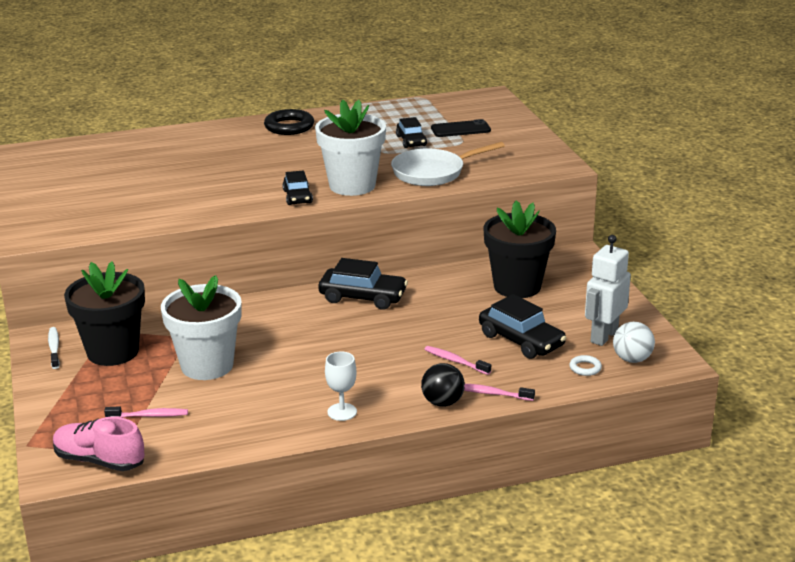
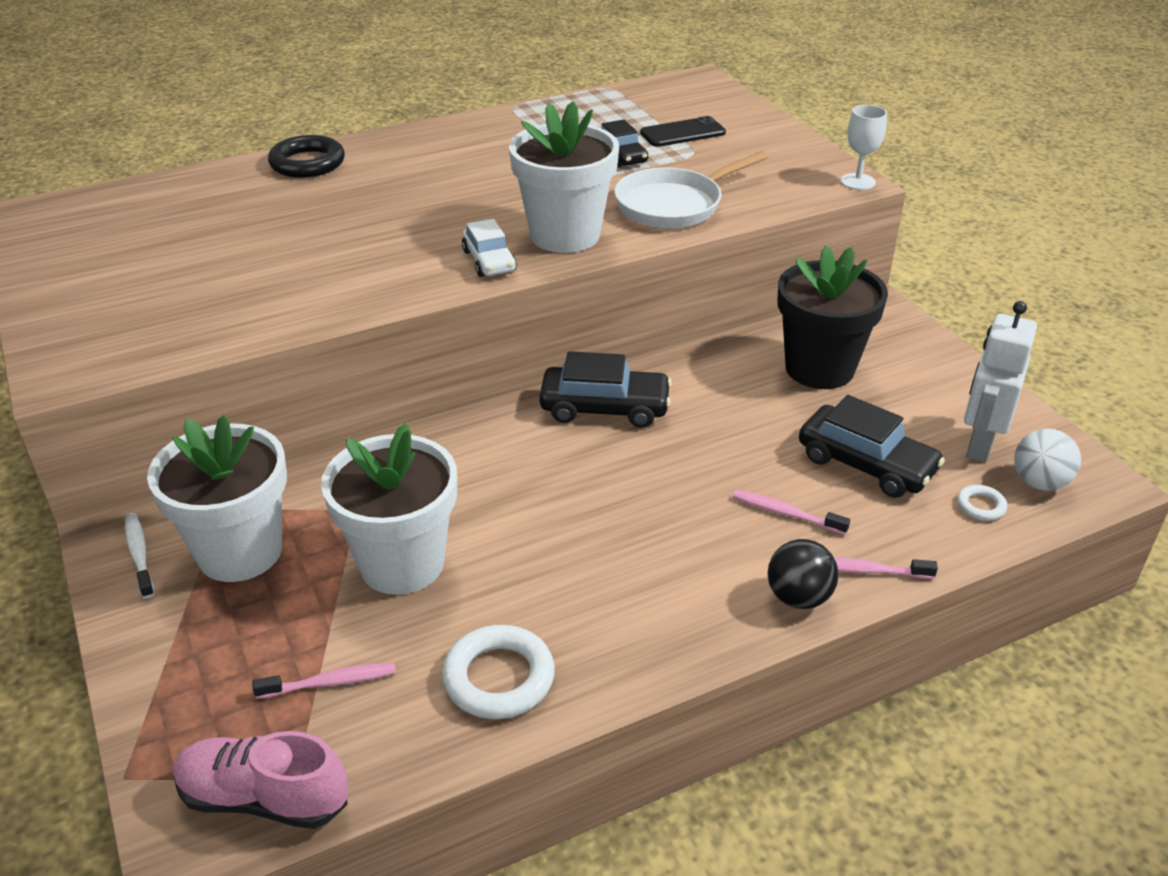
camera: 10 degrees left, 10 degrees up
(113, 352) = (240, 552): black flower pot -> white flower pot
(246, 423) = (499, 678): none -> white ring
(289, 127) = (436, 144): black ring -> black ring (307, 163)
(297, 197) = (489, 261): black car -> white car
(342, 412) = (648, 635): white goblet -> white goblet (858, 182)

